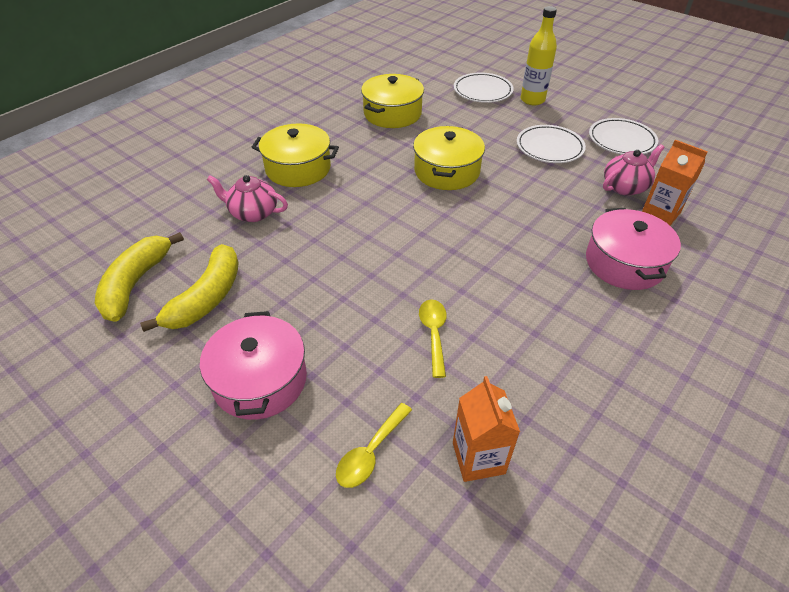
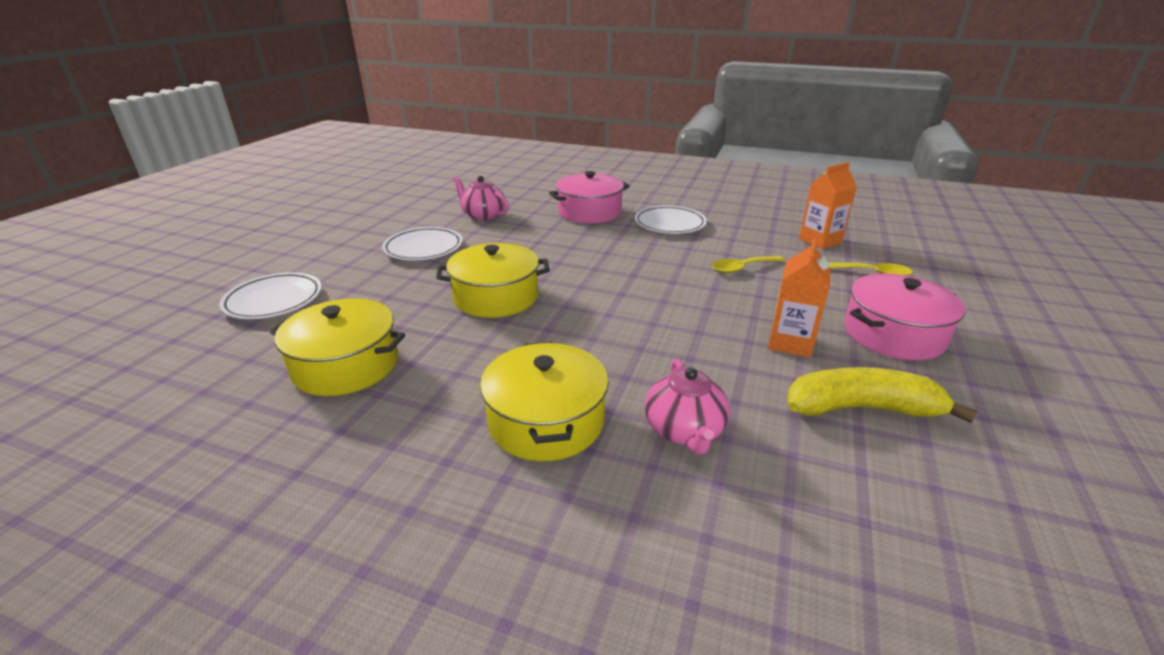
camera: 110 degrees left, 15 degrees down
(136, 283) = (927, 493): yellow banana -> none
(532, 100) = (305, 266): yellow bottle -> none
(621, 140) = (400, 219): white plate -> white plate (669, 224)
(660, 213) = (515, 203): orange carton -> orange carton (790, 343)

